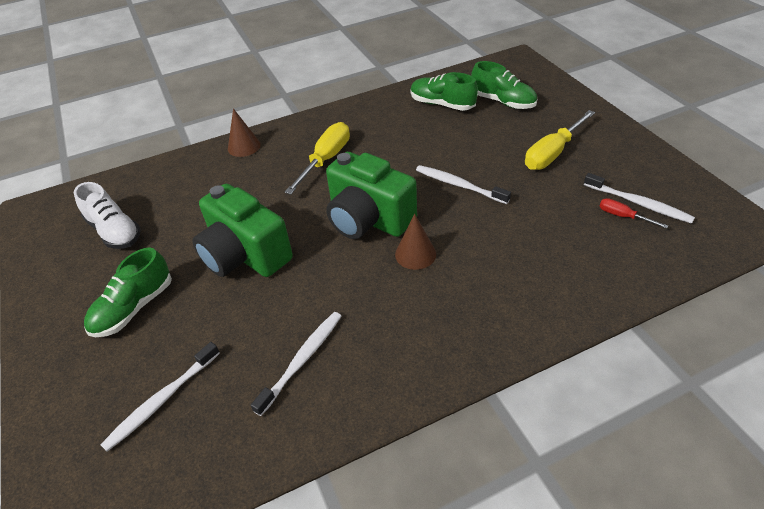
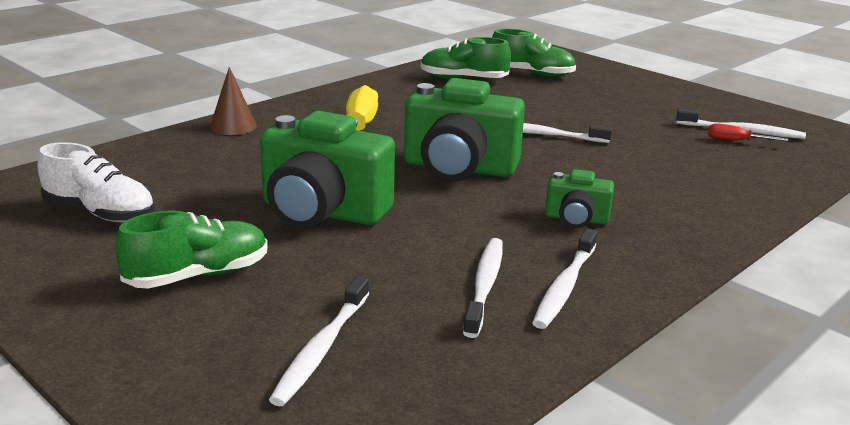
camera: 25 degrees left, 20 degrees down
(134, 308) = (198, 276): green shoe -> green shoe turned 135 degrees counterclockwise
(357, 375) = (565, 286): none -> white toothbrush
(415, 254) = (542, 188): brown cone -> none
(417, 297) = (576, 219): none -> green camera
(552, 153) = (621, 105): yellow screwdriver -> none

